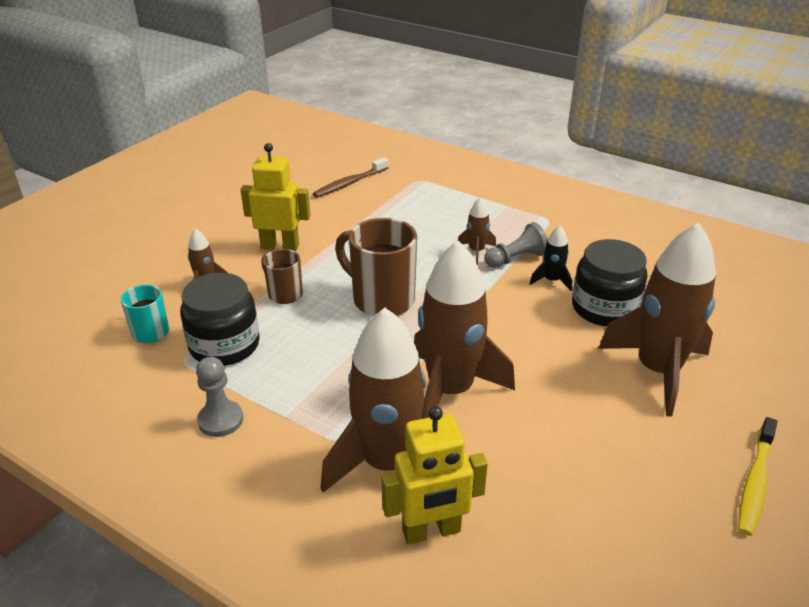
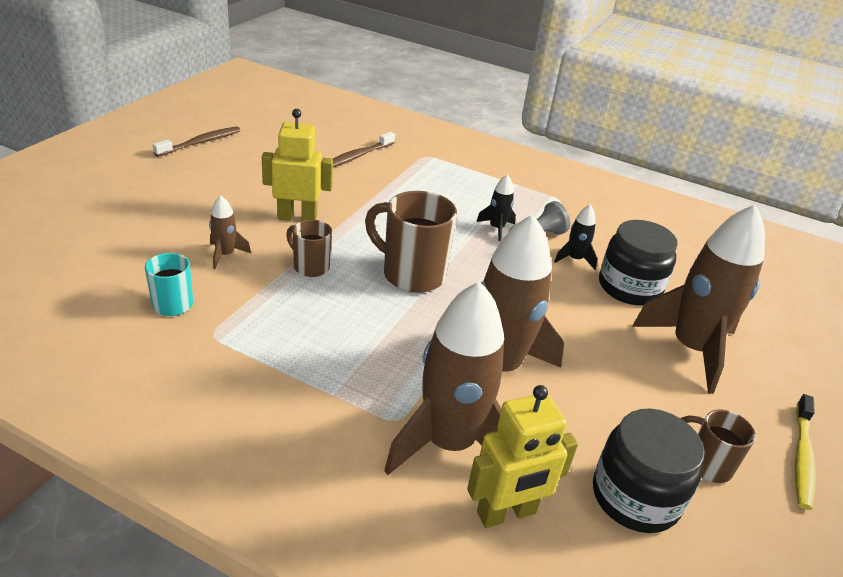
camera: 10 degrees left, 0 degrees up
(201, 176) = (201, 143): none -> brown toothbrush
(220, 420) = (265, 399): grey pawn -> none
(224, 345) = (256, 319): black jar -> black jar (635, 497)
(476, 251) = (496, 228): brown rocket -> black rocket
(649, 488) = (707, 464): none -> brown mug

